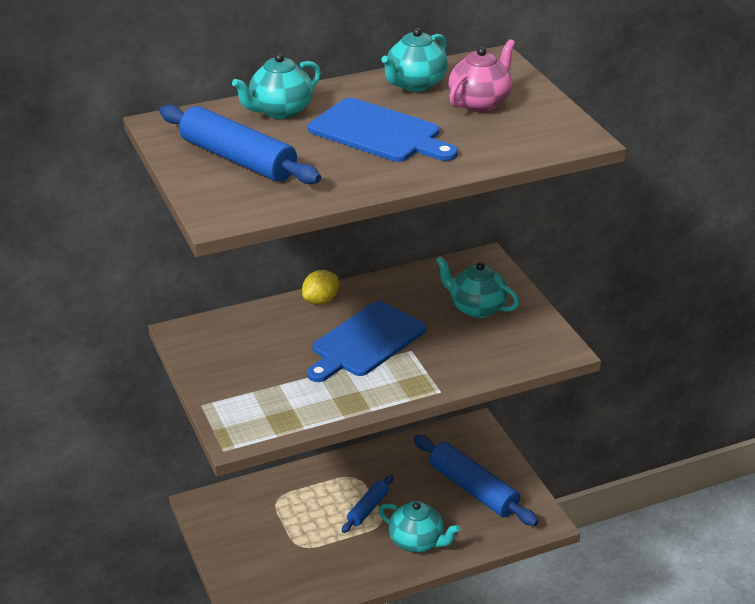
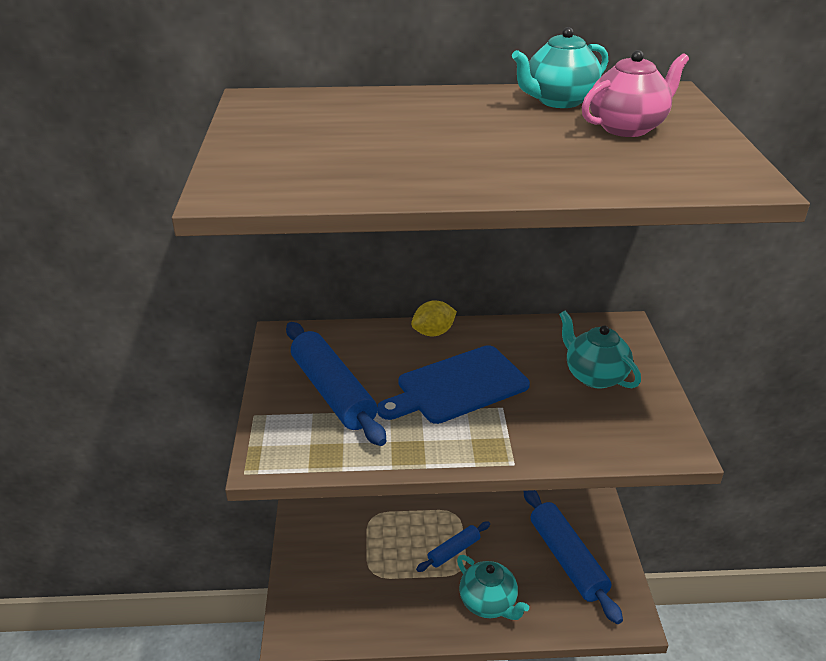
camera: 20 degrees right, 0 degrees up
(238, 159) = (302, 140): blue rolling pin -> blue rolling pin (332, 392)
(279, 111) = (388, 104): turquoise teapot -> none
(379, 133) = (485, 139): blue cutting board -> none

